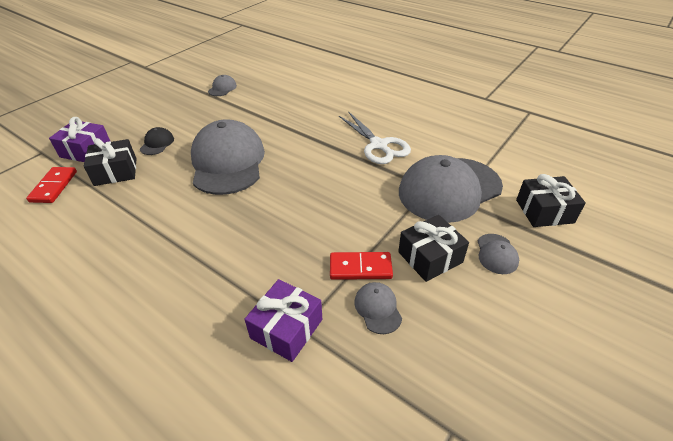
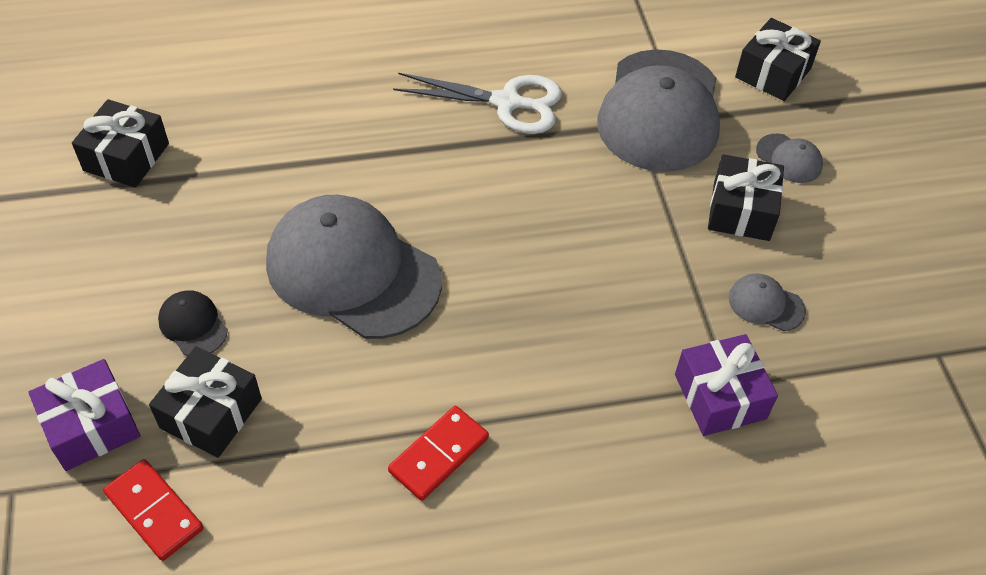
camera: 50 degrees left, 10 degrees up
(222, 88) = (126, 157): grey cap -> black gift
(360, 268) = (698, 277): red domino -> red domino (439, 455)

